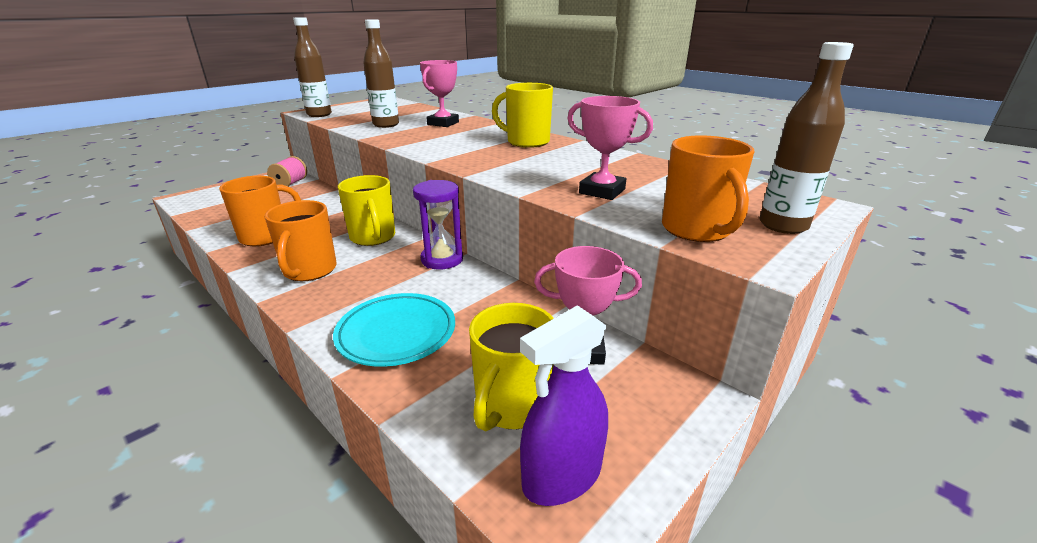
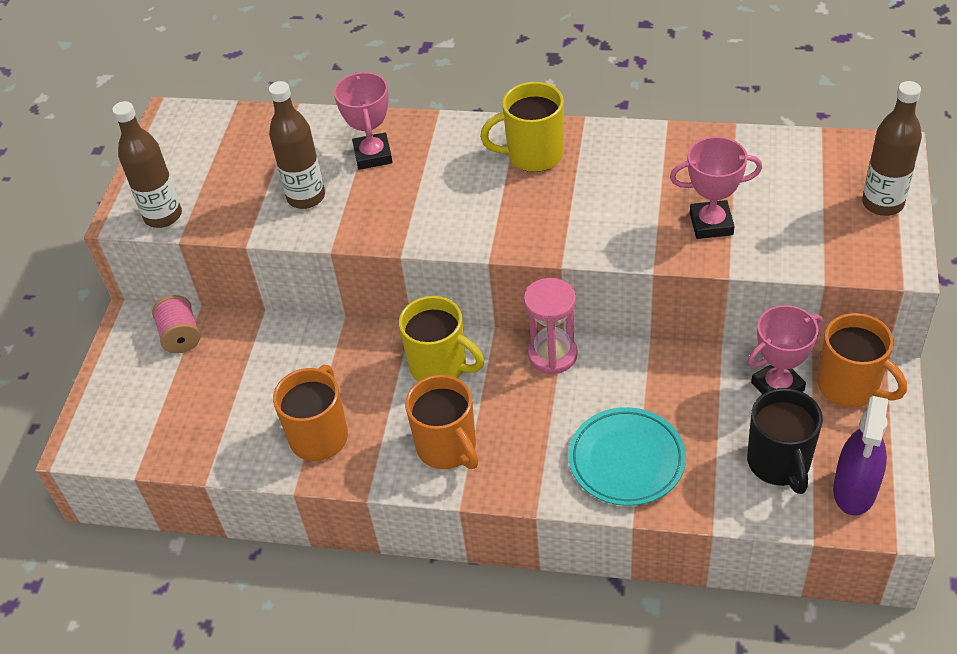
camera: 30 degrees left, 20 degrees up
(442, 259) = (552, 355): purple hourglass -> pink hourglass
(512, 405) = (779, 463): yellow mug -> black mug
(697, 230) = (831, 246): orange mug -> orange mug (850, 387)

